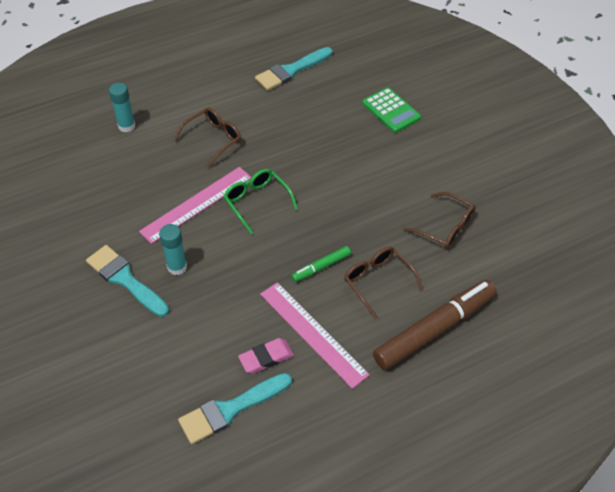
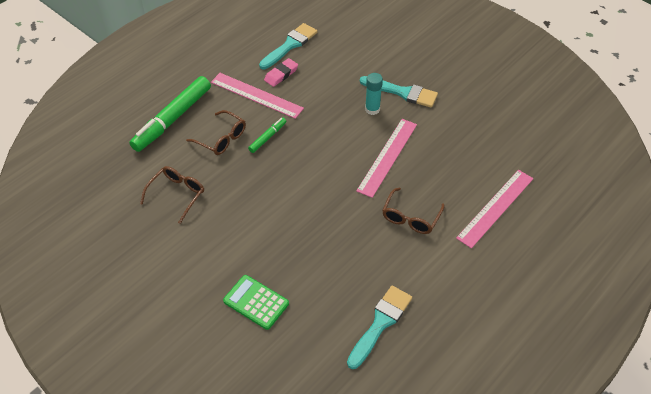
camera: 160 degrees right, 0 degrees up
(126, 126) = (495, 208): turquoise glue stick -> pink ruler
(256, 201) = (341, 172): green glasses -> none
(435, 329) = (172, 119): brown marker -> green marker
(446, 227) = (177, 194): brown glasses -> brown glasses turned 105 degrees clockwise

